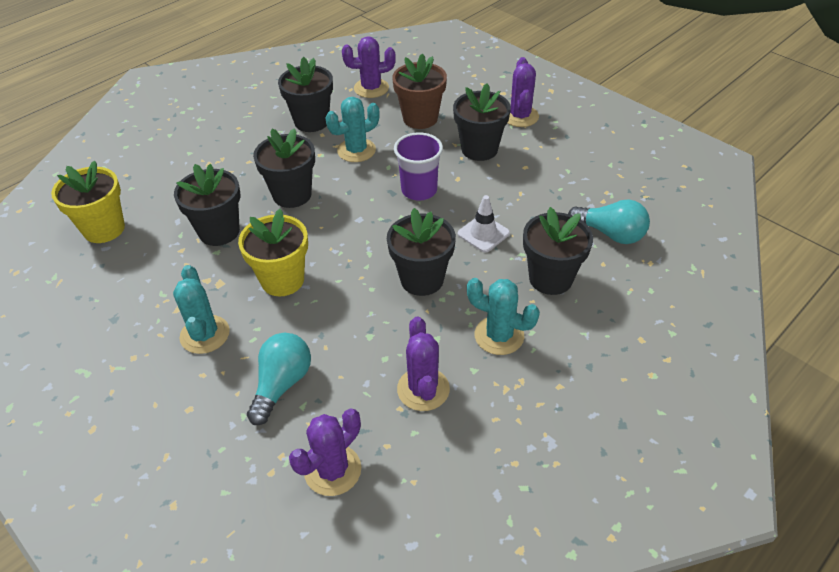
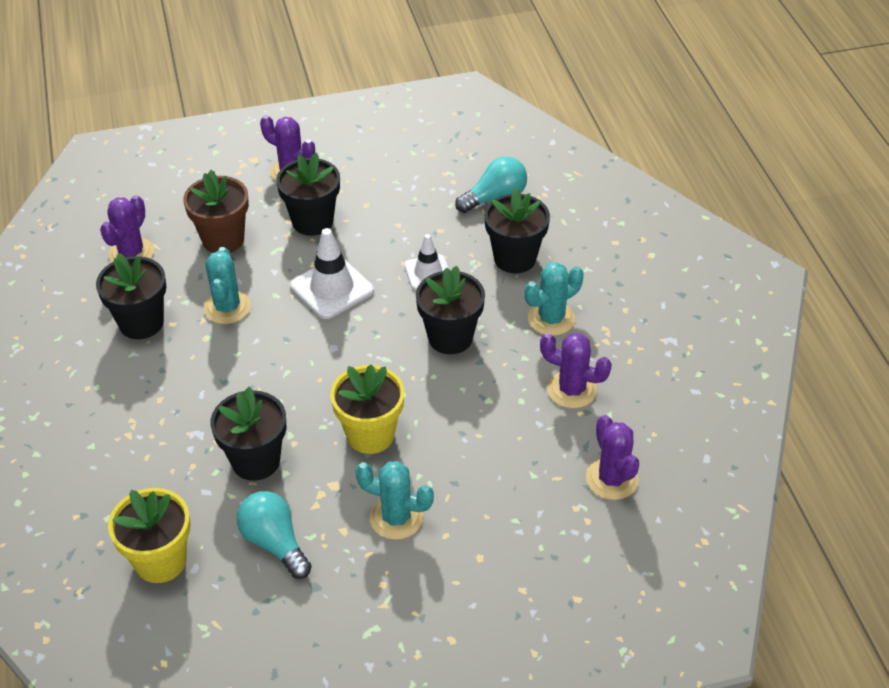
camera: 60 degrees left, 0 degrees up
(282, 384) = (500, 480): turquoise light bulb -> turquoise light bulb (274, 543)
(292, 195) = (251, 383): black flower pot -> none
(419, 190) = (332, 288): purple cup -> white traffic cone

